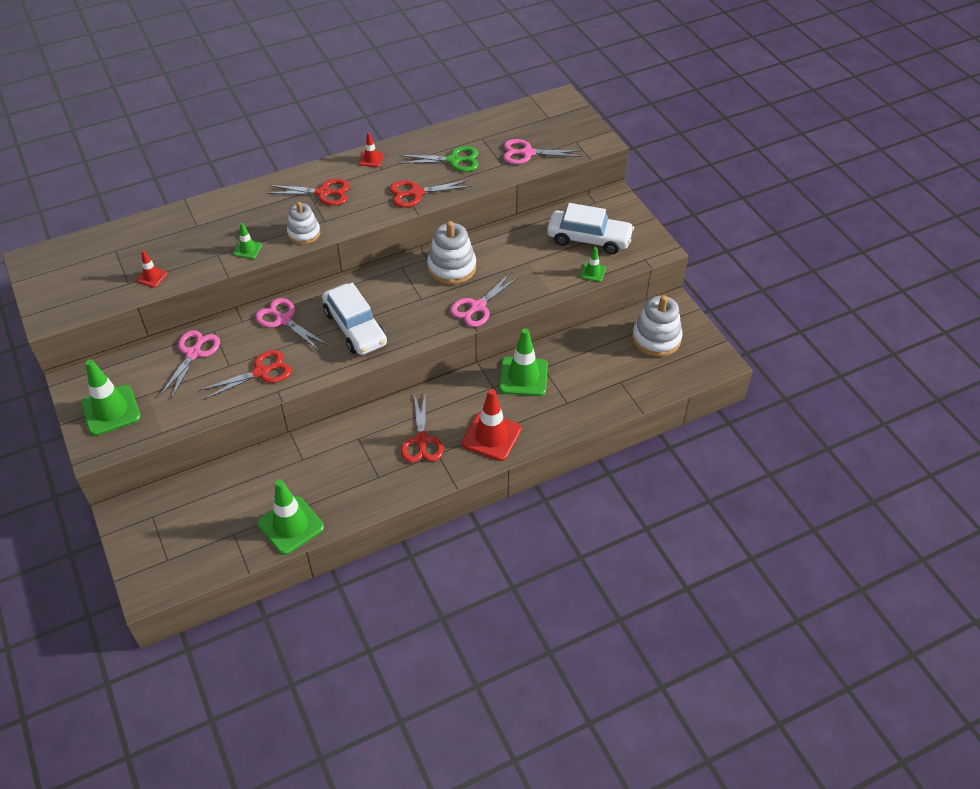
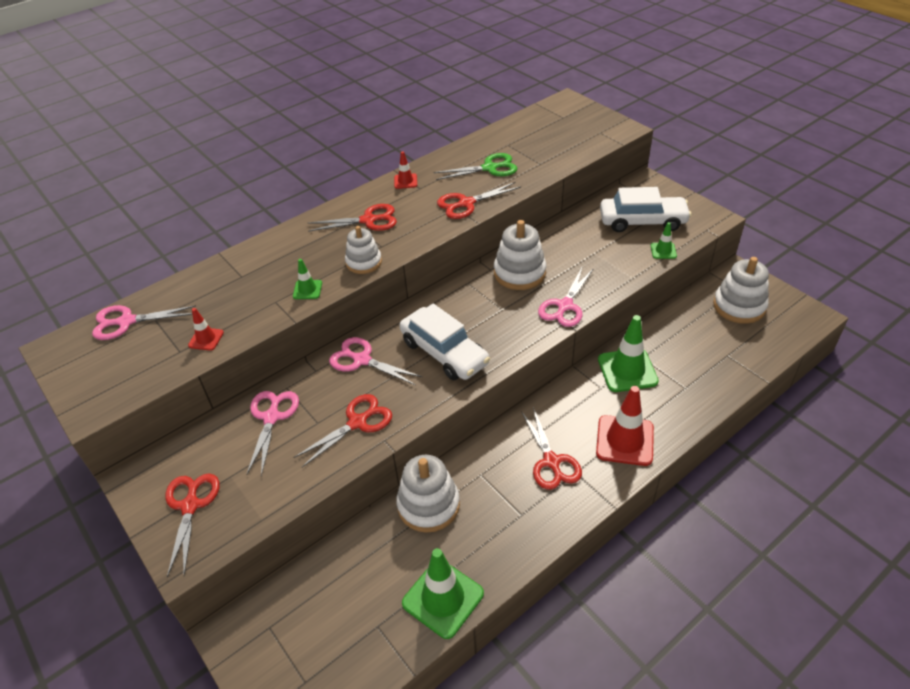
camera: 10 degrees left, 5 degrees down
(111, 410) = (190, 505): green traffic cone -> red scissors
(306, 453) = (428, 505): none -> white stacking toy
(527, 153) = (559, 150): pink scissors -> pink scissors (126, 321)

